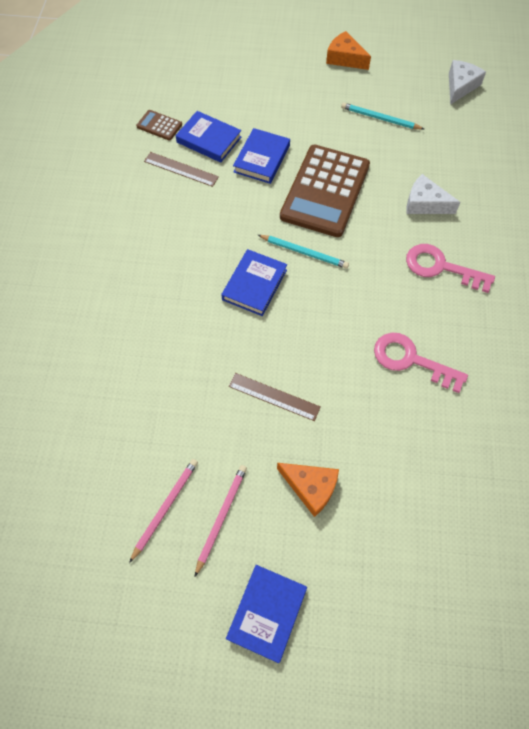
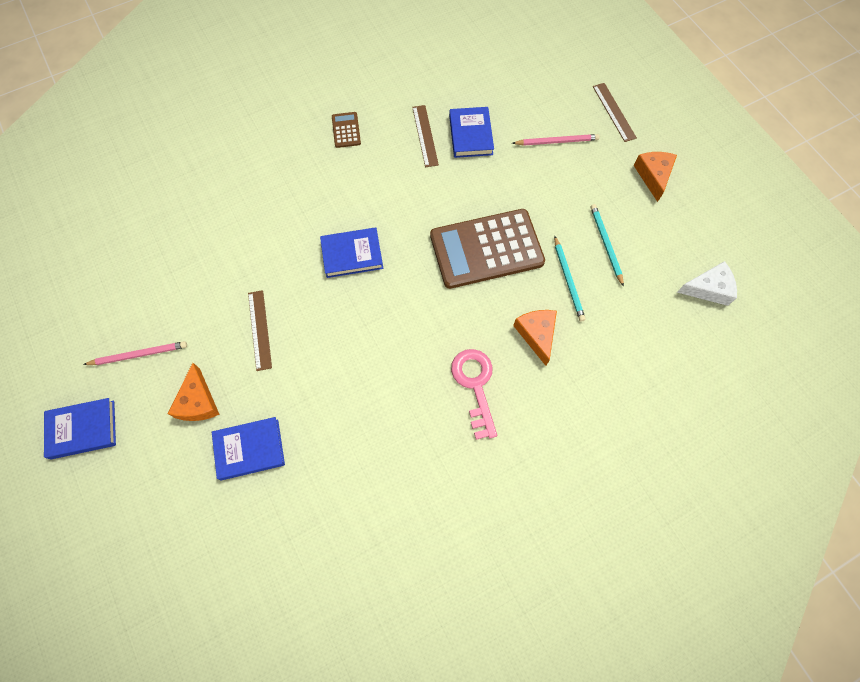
camera: 55 degrees right, 5 degrees up
(159, 125) = (456, 94): brown calculator -> brown calculator (346, 130)
(165, 508) = (126, 313): pink pencil -> pink pencil (557, 141)
(262, 159) = (482, 183): blue book -> blue book (249, 449)
(269, 45) = (614, 112): none -> brown ruler
(304, 252) = (410, 271): turquoise pencil -> turquoise pencil (568, 280)
(411, 360) = (361, 413): pink key -> none
(425, 203) = (536, 334): white cheese -> orange cheese

